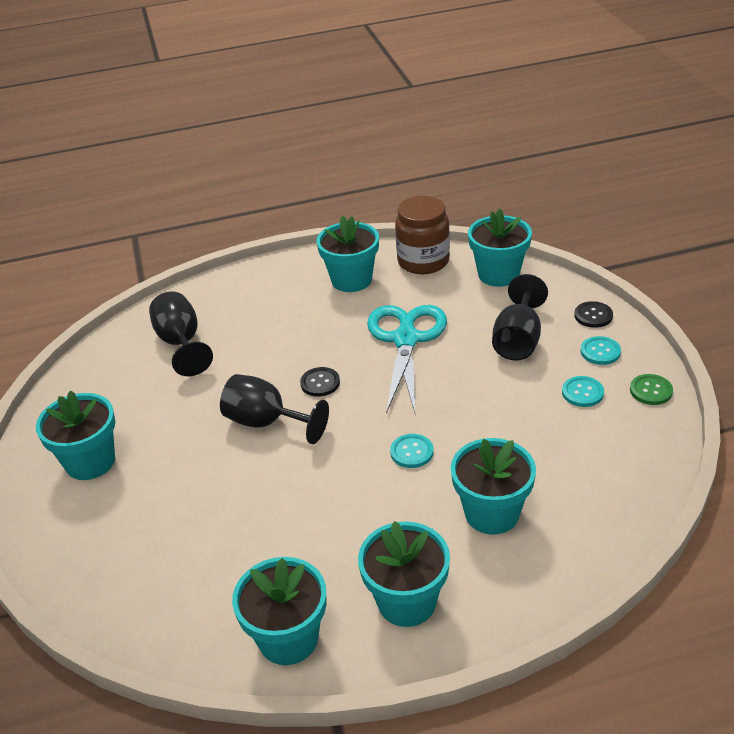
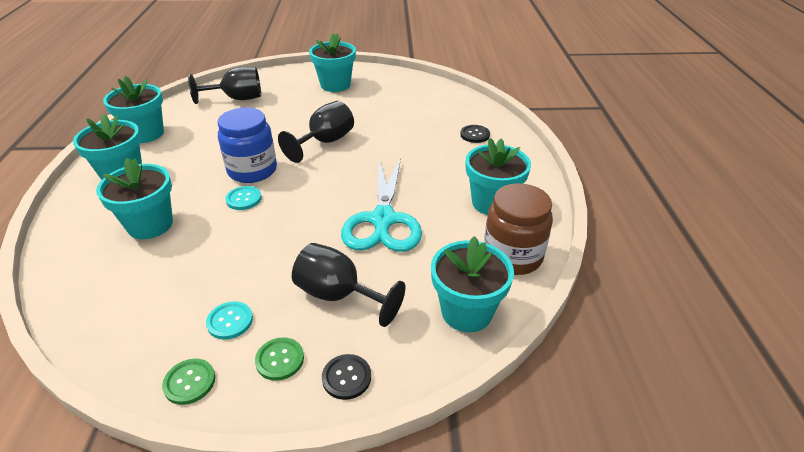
camera: 100 degrees right, 0 degrees up
(181, 343) = (436, 116): black goblet -> black goblet (237, 99)
(320, 383) = (352, 168): black button -> black button (475, 135)
(351, 467) = (252, 170): none -> blue jar
(406, 339) = (383, 220): turquoise scissors -> turquoise scissors turned 75 degrees clockwise
(600, 352) = (280, 359): turquoise button -> green button

